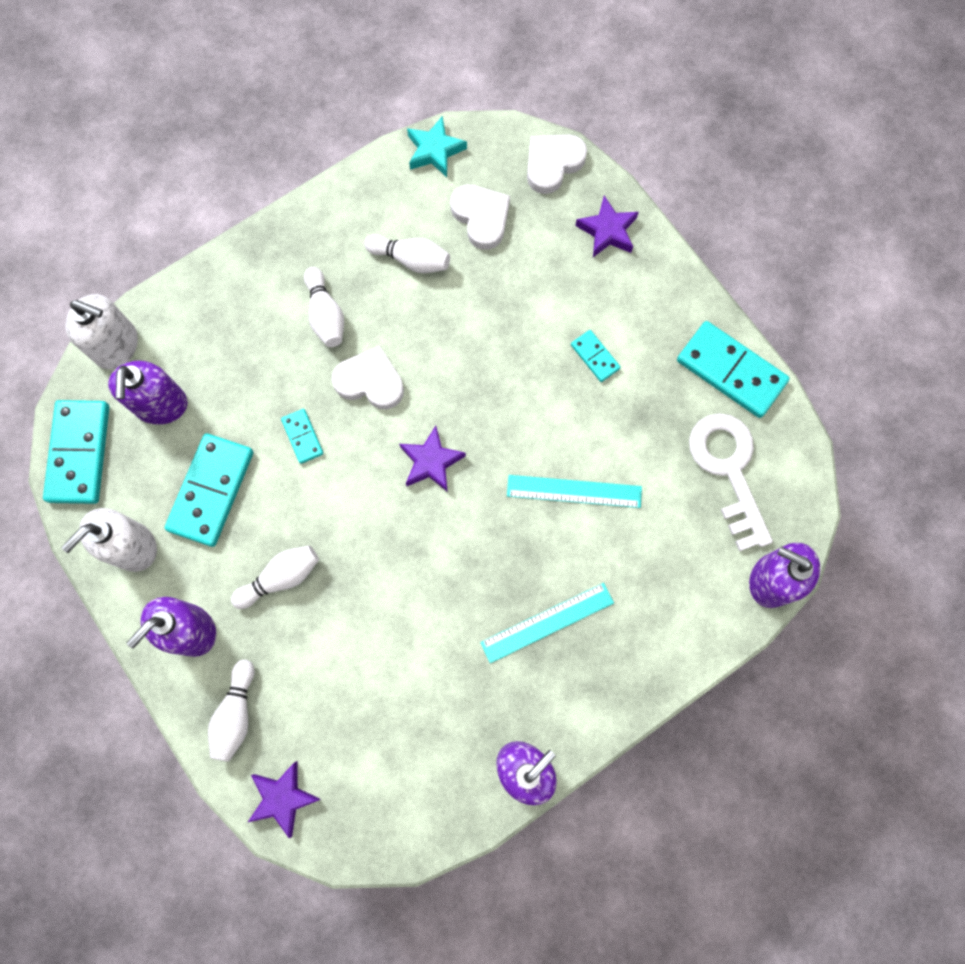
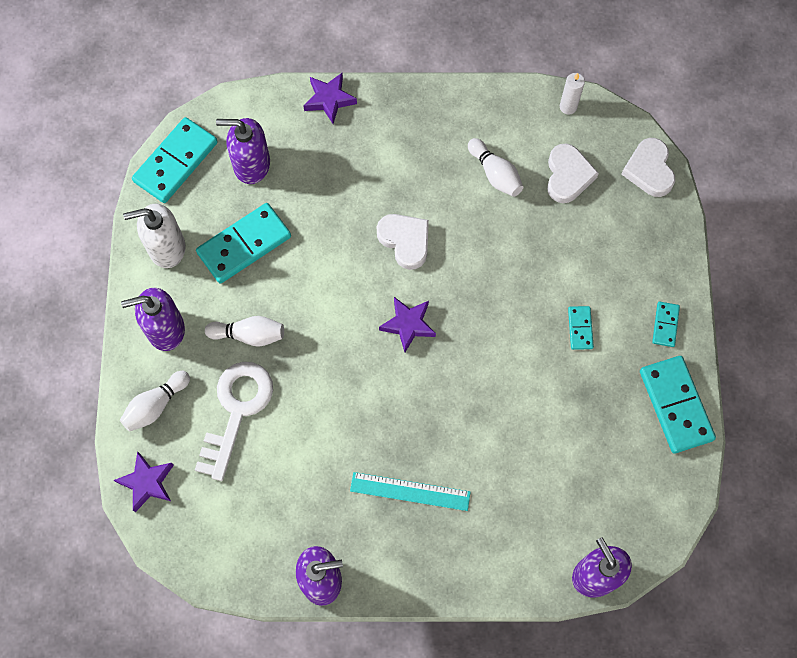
camera: 35 degrees right, 5 degrees down
(117, 346) = (250, 105): white soap dispenser -> none
(161, 405) = (251, 165): purple soap dispenser -> purple soap dispenser turned 60 degrees clockwise
(302, 437) = (331, 248): turquoise domino -> turquoise domino (665, 325)
(325, 315) = (407, 174): white bowling pin -> none
(435, 150) = (568, 107): turquoise star -> white candle
(552, 164) = (649, 170): white heart -> white heart turned 90 degrees counterclockwise
(574, 491) = (495, 413): turquoise ruler -> none
(607, 231) = (655, 244): purple star -> purple star (329, 99)
(728, 470) = (621, 475): white key -> white key (236, 411)

